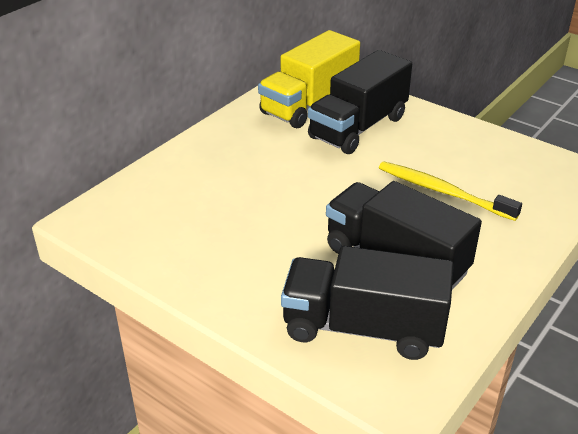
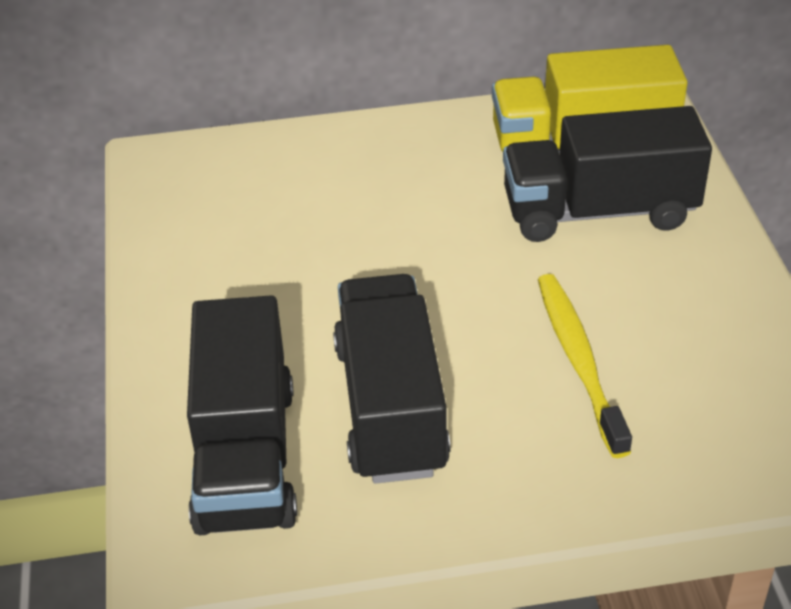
camera: 45 degrees right, 5 degrees up
(363, 328) = (245, 456): black truck -> black truck turned 150 degrees counterclockwise

